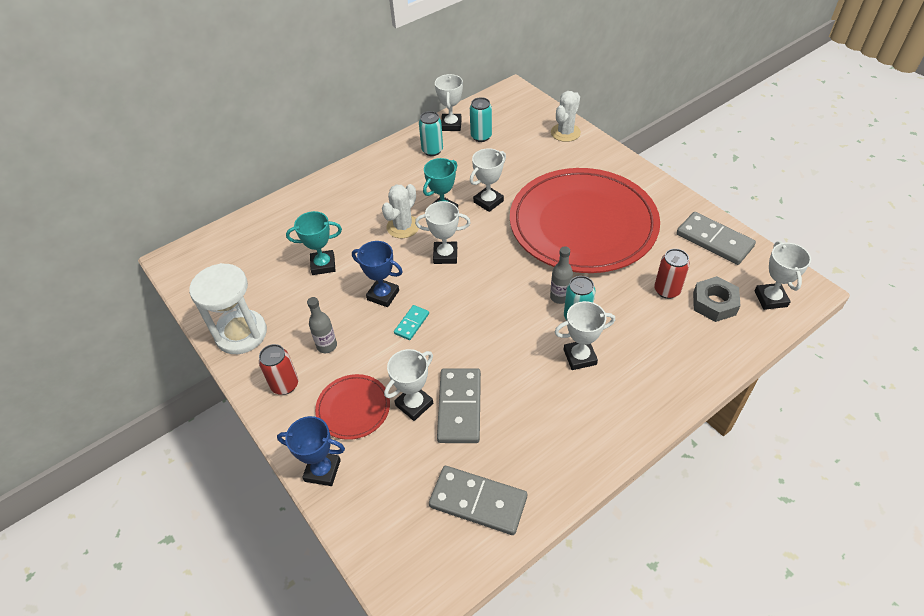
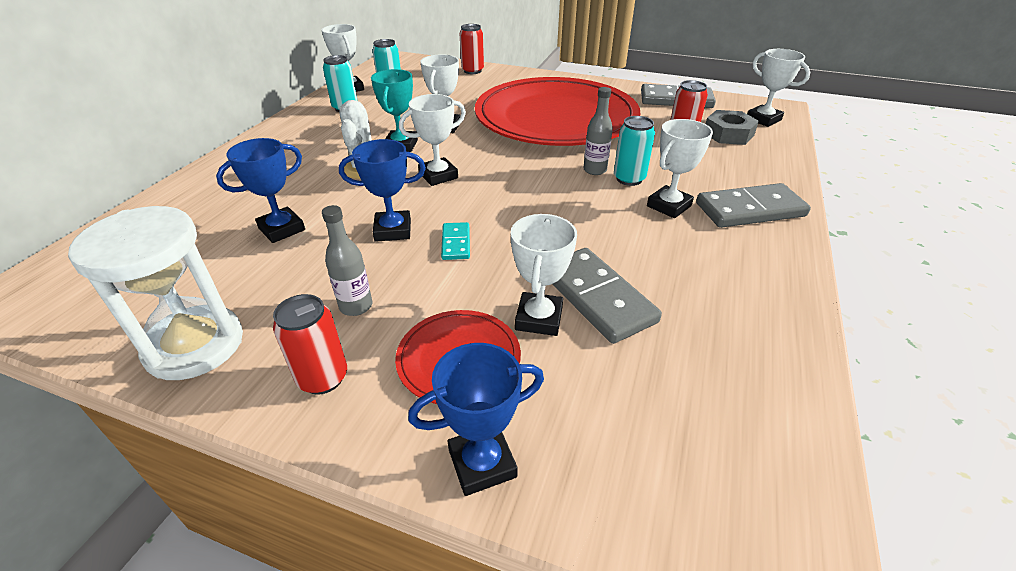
camera: 35 degrees left, 10 degrees down
(323, 265) = (282, 229): turquoise trophy -> blue trophy
(478, 501) = (730, 384): grey domino -> grey domino (750, 210)
(565, 133) = (472, 71): white cactus -> red can

